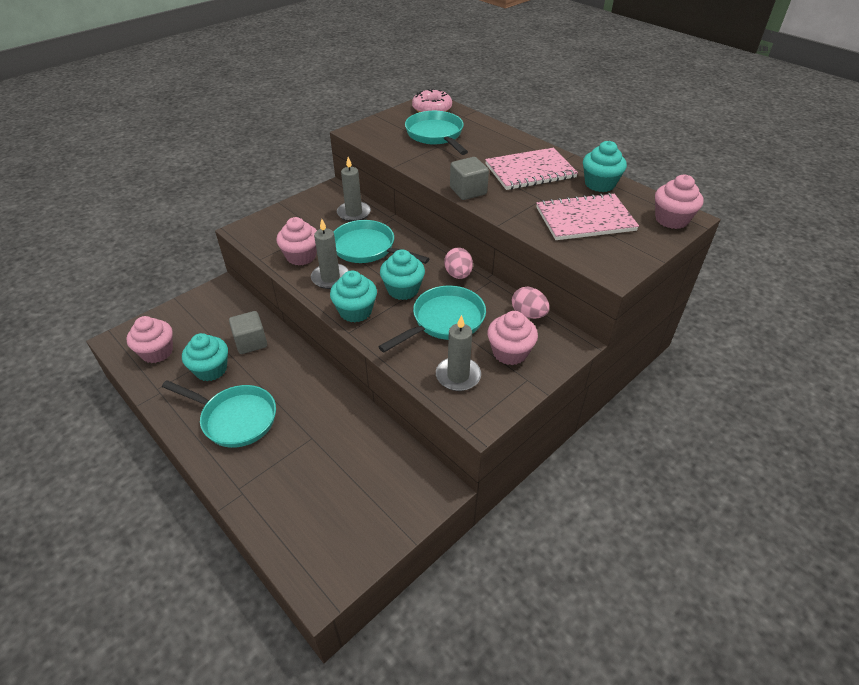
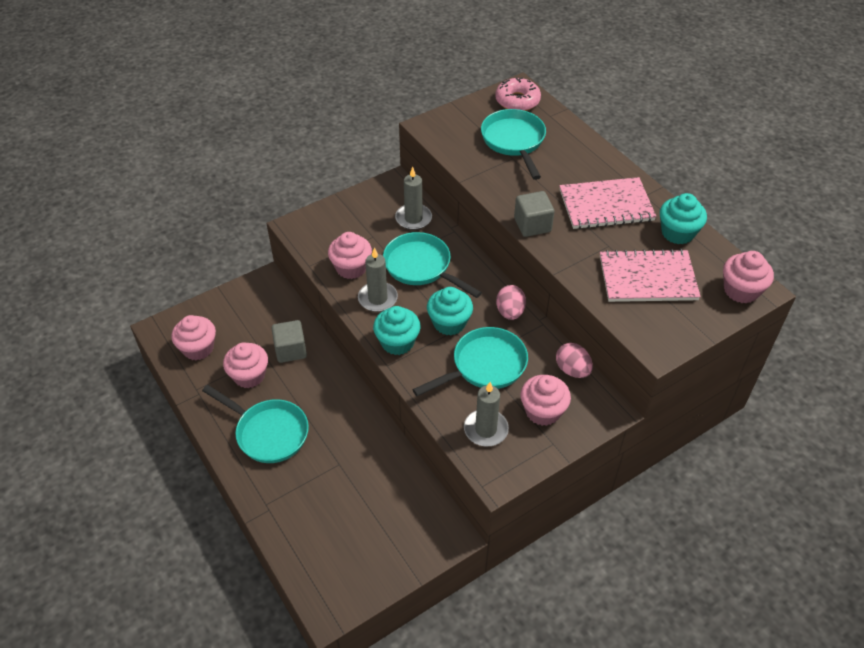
camera: 10 degrees right, 5 degrees up
(211, 369) = (249, 375): turquoise cupcake -> pink cupcake

